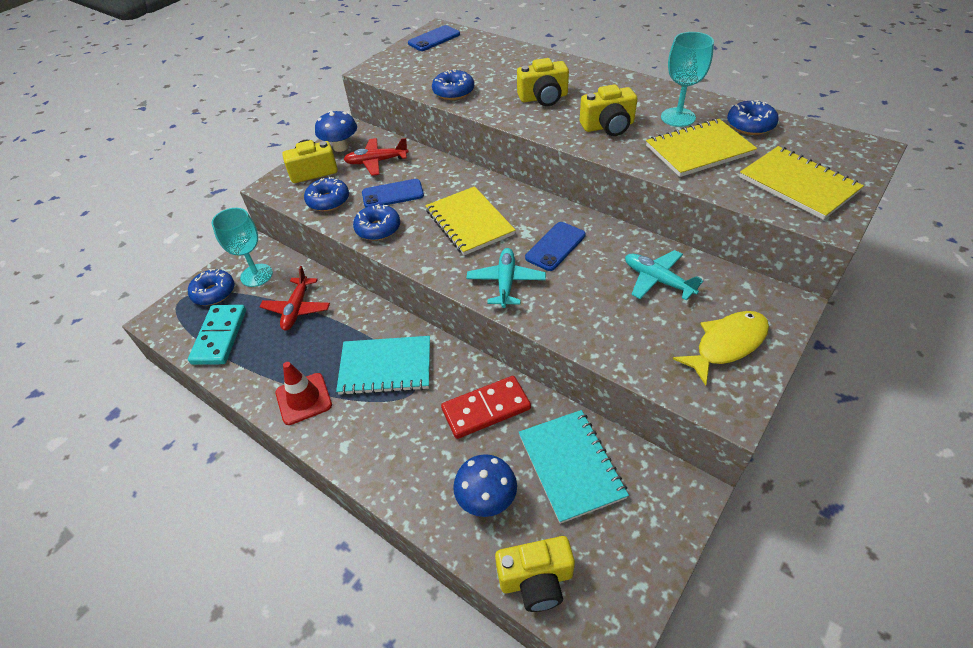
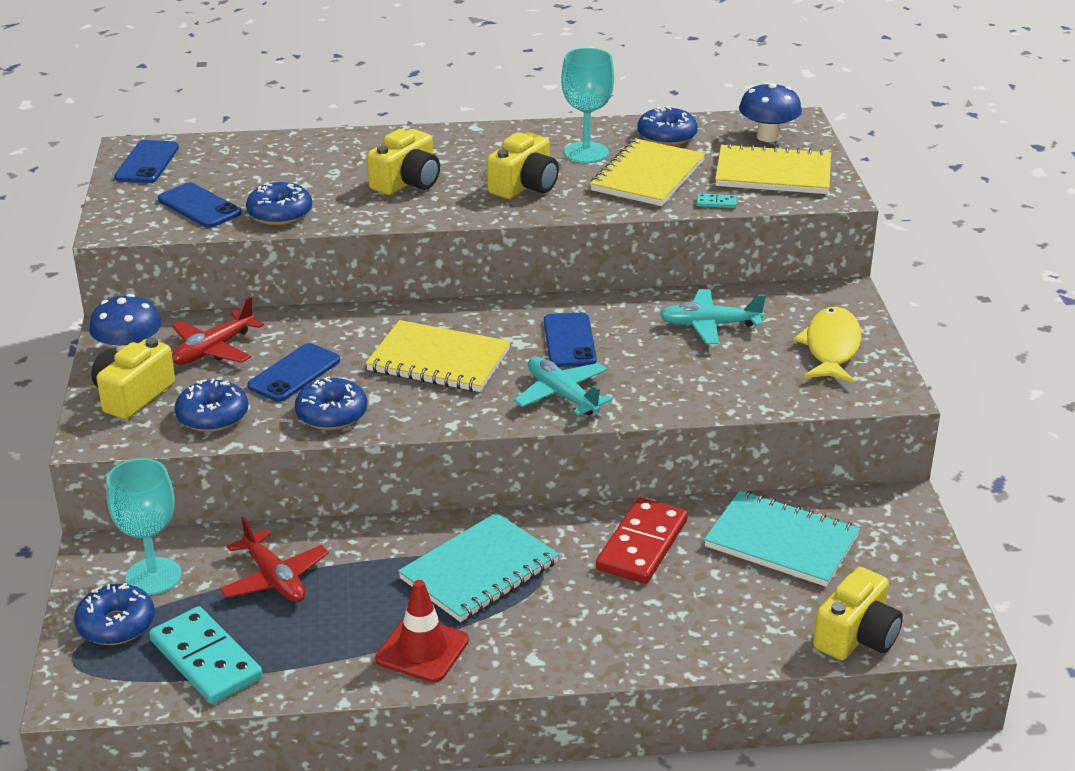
camera: 45 degrees left, 15 degrees down
(423, 73) = (199, 206): none -> blue phone
(486, 499) = (739, 610): blue mushroom -> blue mushroom (768, 137)
(724, 190) = (716, 203): none -> turquoise domino

